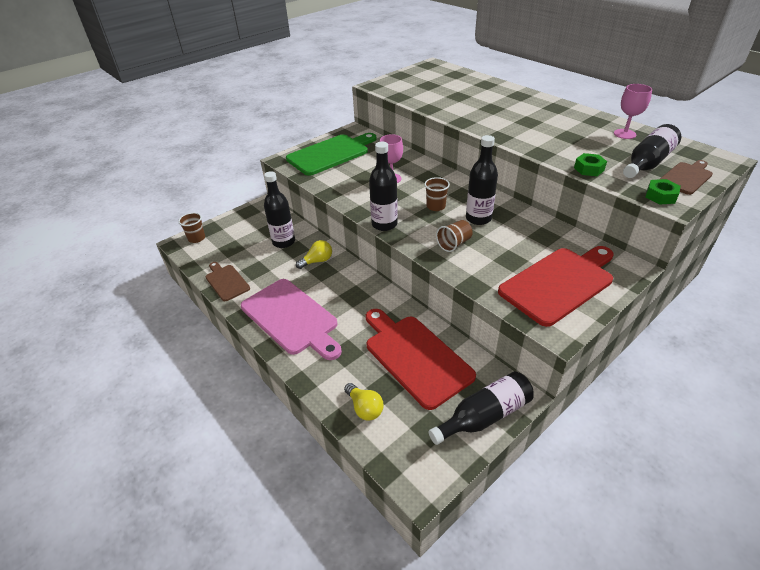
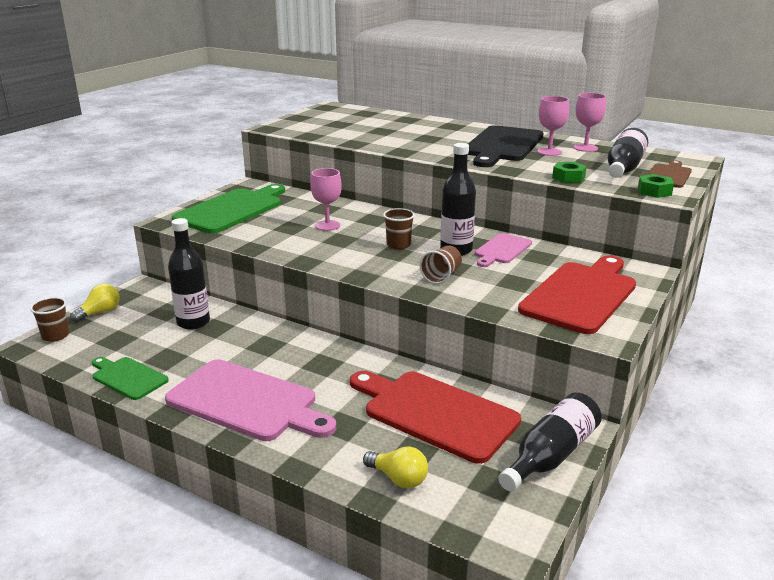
camera: 20 degrees left, 15 degrees down
(226, 281) = (127, 377): brown cutting board -> green cutting board
(317, 261) = (252, 336): yellow light bulb -> yellow light bulb (100, 312)
(384, 224) = (344, 269): black bottle -> none
(515, 224) = (502, 250): none -> pink cutting board
(550, 123) = (502, 146): none -> black cutting board
(588, 135) = (549, 152): none -> pink goblet

